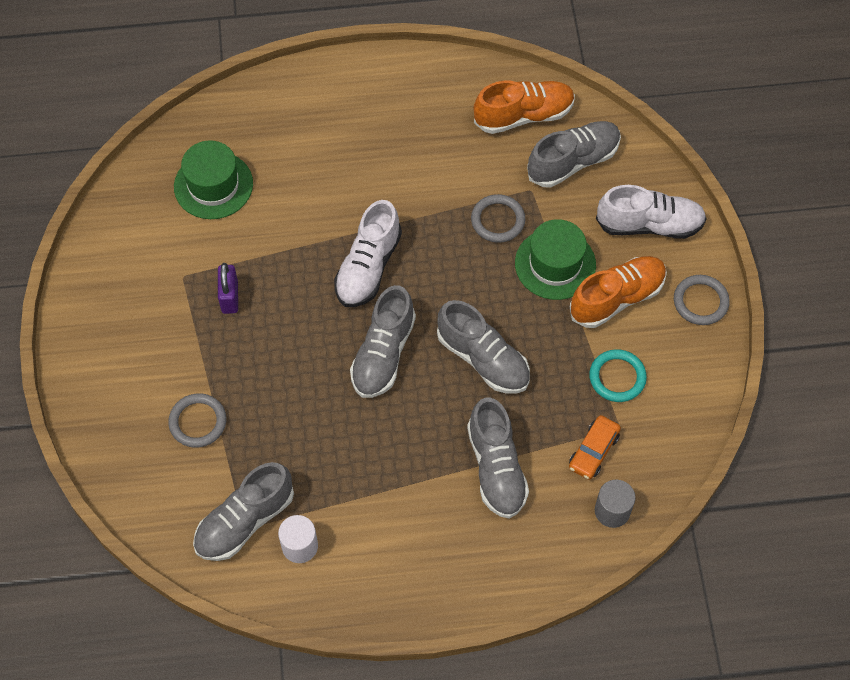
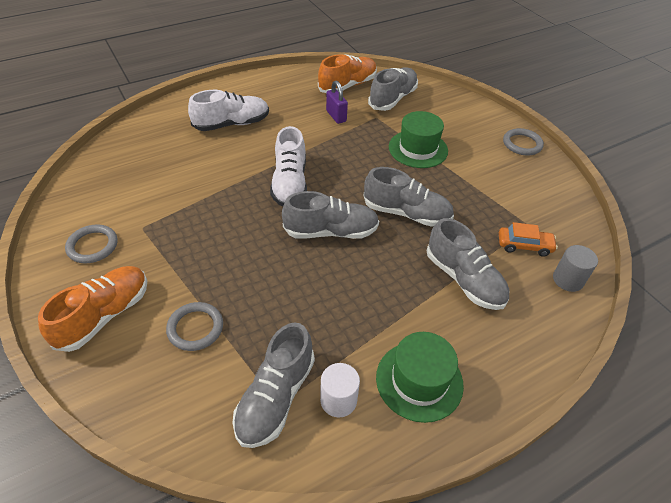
camera: 25 degrees left, 15 degrees down
(213, 185) = (147, 167): green hat -> green hat (419, 380)
(230, 297) = (188, 230): purple padlock -> purple padlock (336, 116)
(383, 354) = (331, 231): grey shoe -> grey shoe turned 90 degrees counterclockwise
(498, 220) = (365, 136): grey ring -> grey ring (92, 246)
(593, 451) = (524, 245): orange car -> orange car turned 90 degrees counterclockwise
(617, 298) = (470, 156): orange shoe -> orange shoe (104, 315)
(617, 377) = (504, 197): turquoise ring -> none
(649, 224) = (461, 116): white shoe -> white shoe (232, 124)

